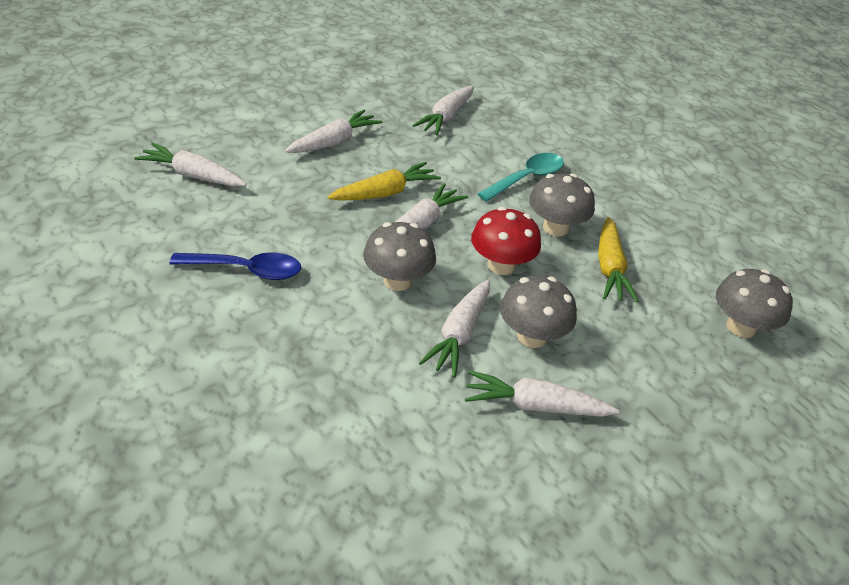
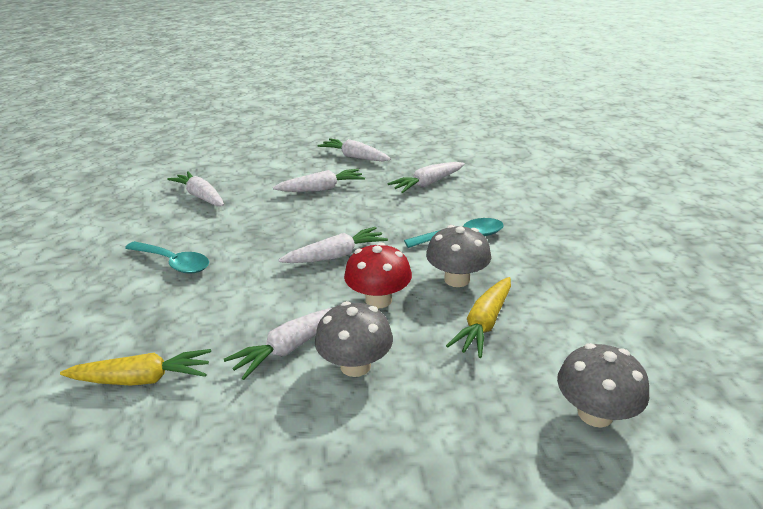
camera: 30 degrees right, 10 degrees down
(246, 270) = (173, 263): blue spoon -> turquoise spoon
(385, 193) = (328, 228): yellow carrot -> yellow carrot (143, 379)
(397, 281) = (278, 293): grey mushroom -> none
(534, 406) = (303, 429): white carrot -> white carrot (354, 157)

